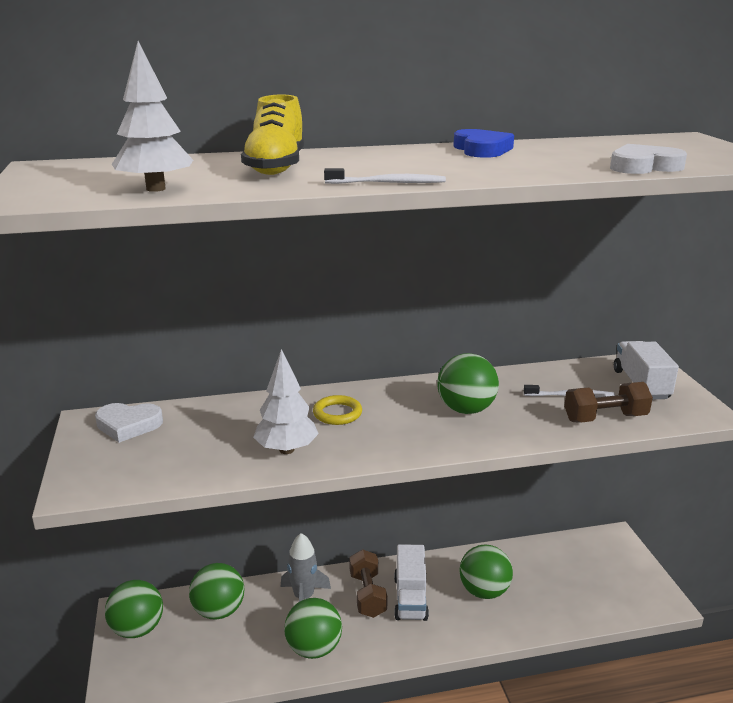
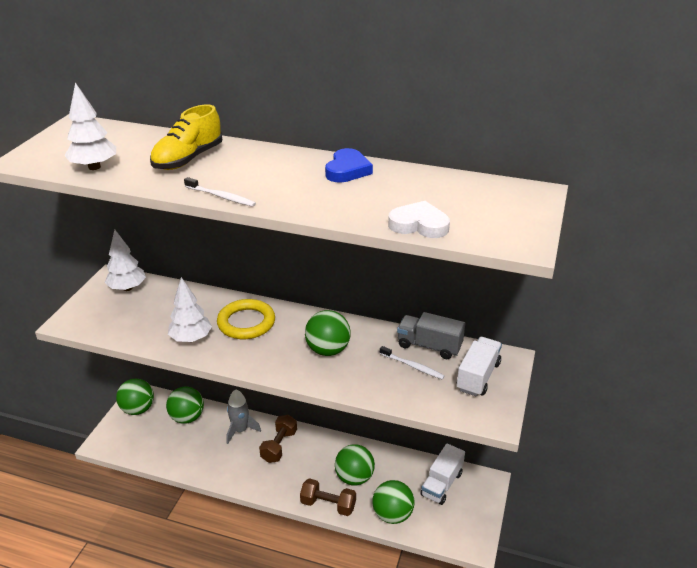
camera: 30 degrees right, 10 degrees up
(128, 425) = (127, 288): white heart -> white tree
(314, 648) = (220, 466): green ball -> green ball (392, 514)
(337, 413) = (246, 322): yellow ring -> yellow ring, size x1.65
(410, 598) = (303, 460): white truck -> white truck (441, 484)
(562, 375) = (429, 346): none -> grey truck
(605, 418) = (414, 394): brown dumbbell -> brown dumbbell (328, 505)

